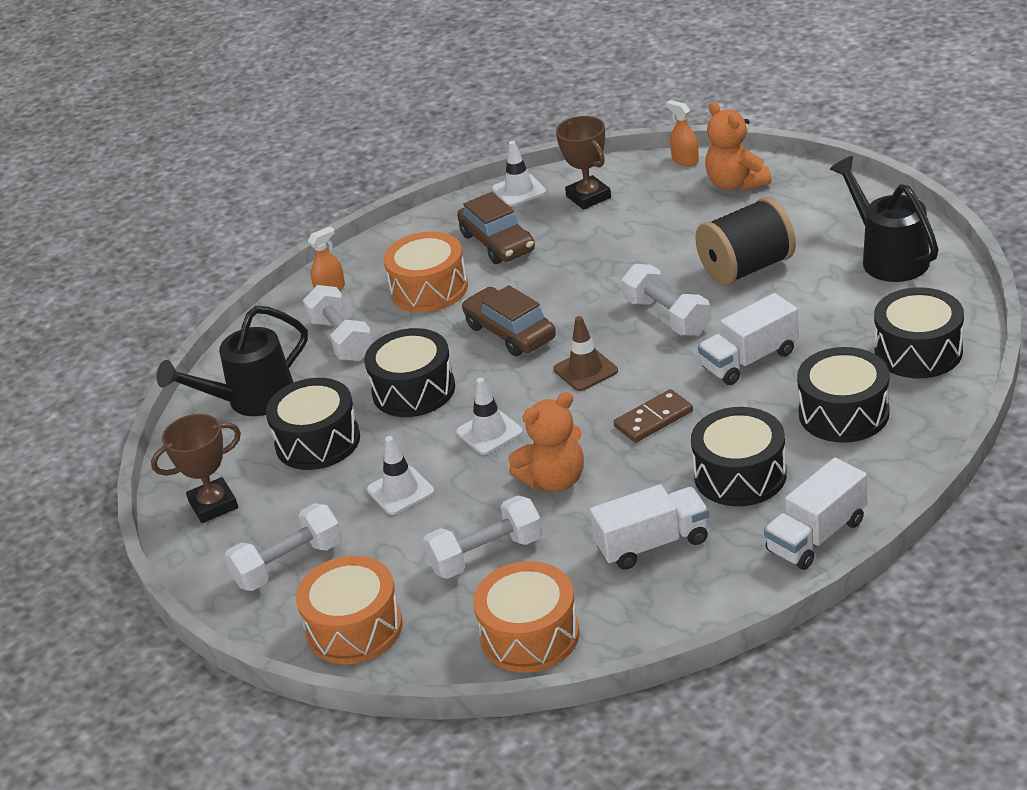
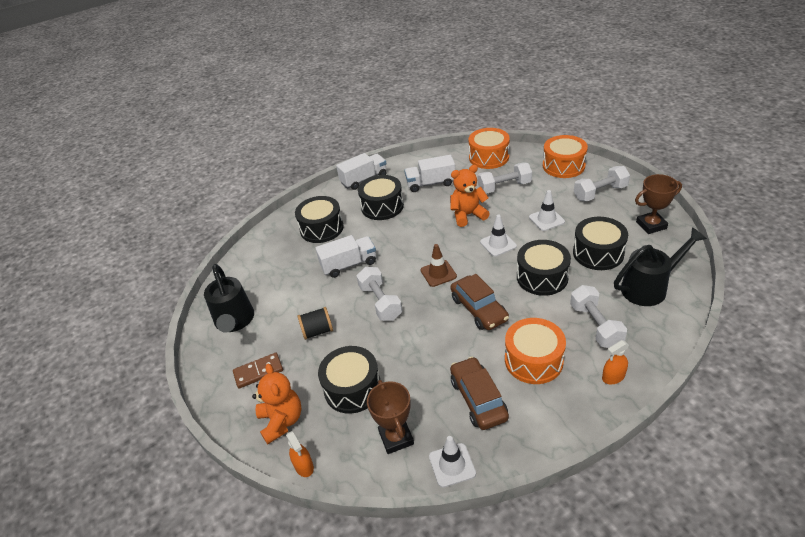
camera: 170 degrees left, 5 degrees up
(653, 419) = (411, 238): brown domino -> brown domino (258, 371)
(746, 268) = (318, 331): black spool -> black spool, size x0.58
(918, 351) = (266, 255): black drum -> black drum (352, 388)

